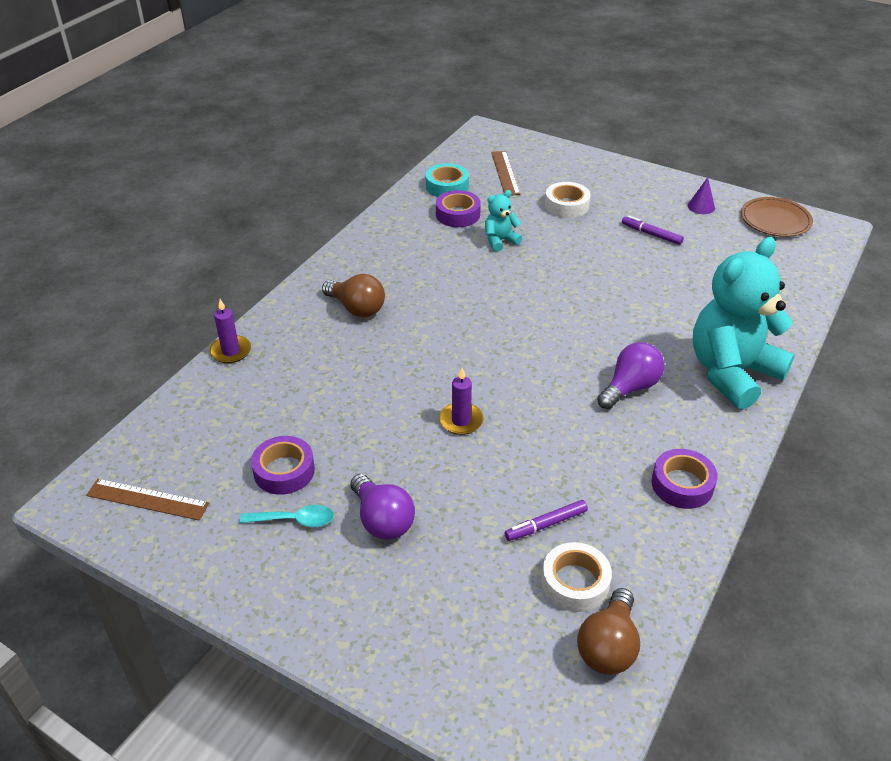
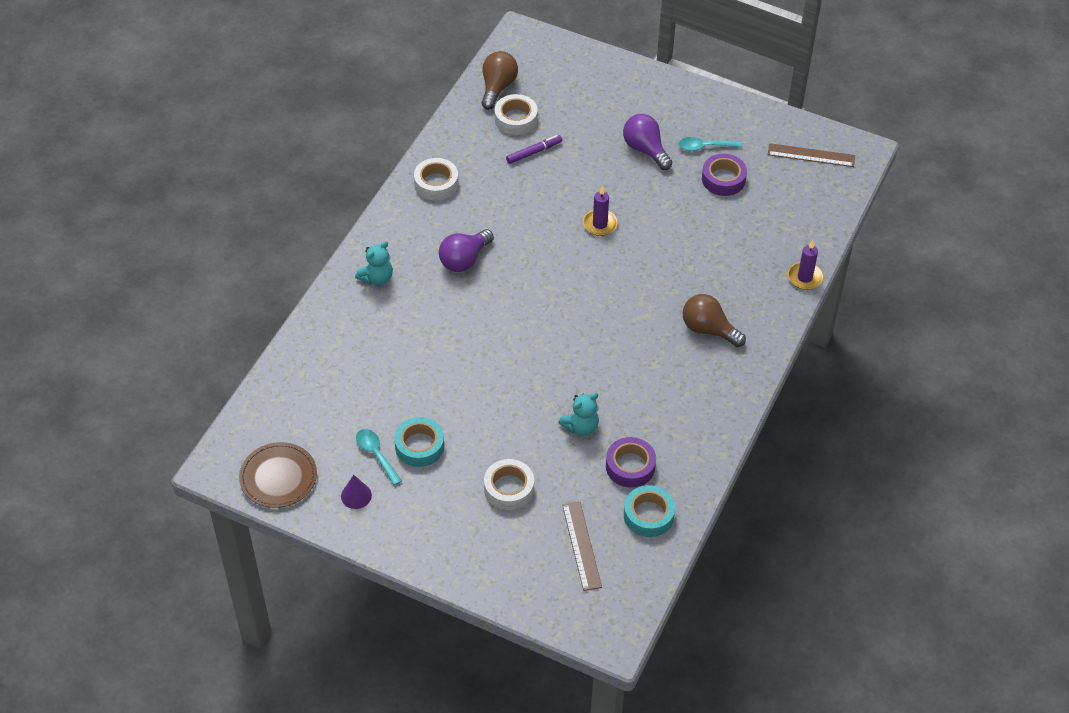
camera: 175 degrees right, 10 degrees up
(651, 234) = (419, 446): purple marker -> turquoise tape
(682, 484) = (436, 183): purple tape -> white tape
(690, 230) = (376, 455): none -> turquoise spoon
(732, 373) = (377, 278): turquoise teddy bear -> turquoise teddy bear, size x0.44

